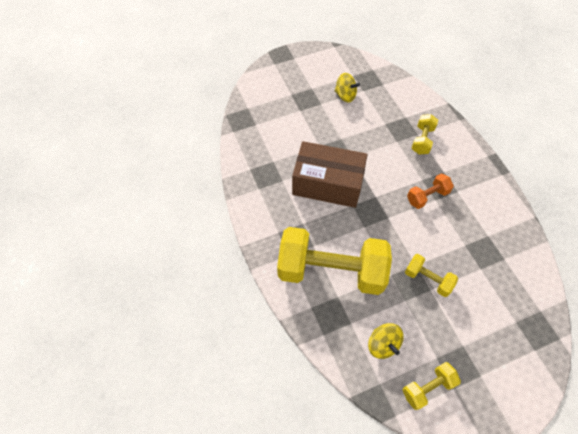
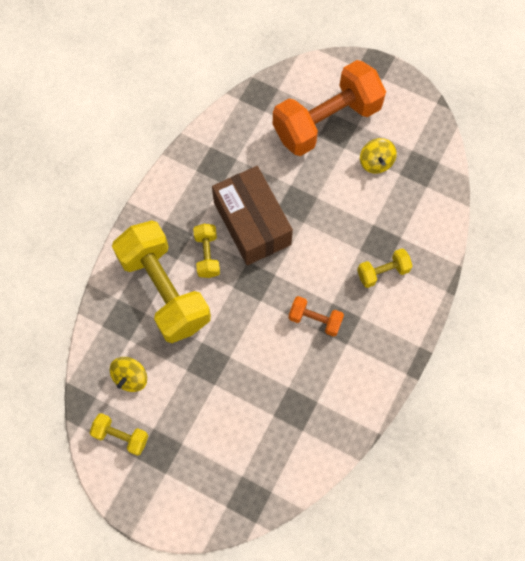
camera: 50 degrees right, 10 degrees up
(294, 100) = (326, 121): none -> orange dumbbell
(427, 279) = (223, 375): yellow dumbbell -> yellow dumbbell (207, 255)

